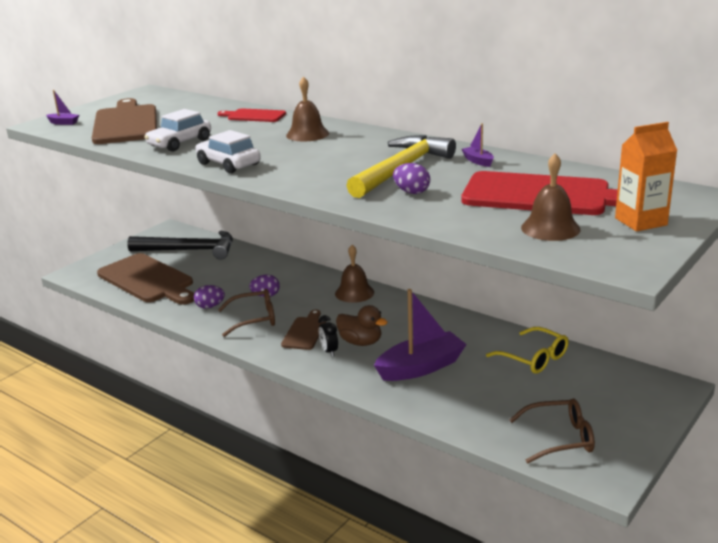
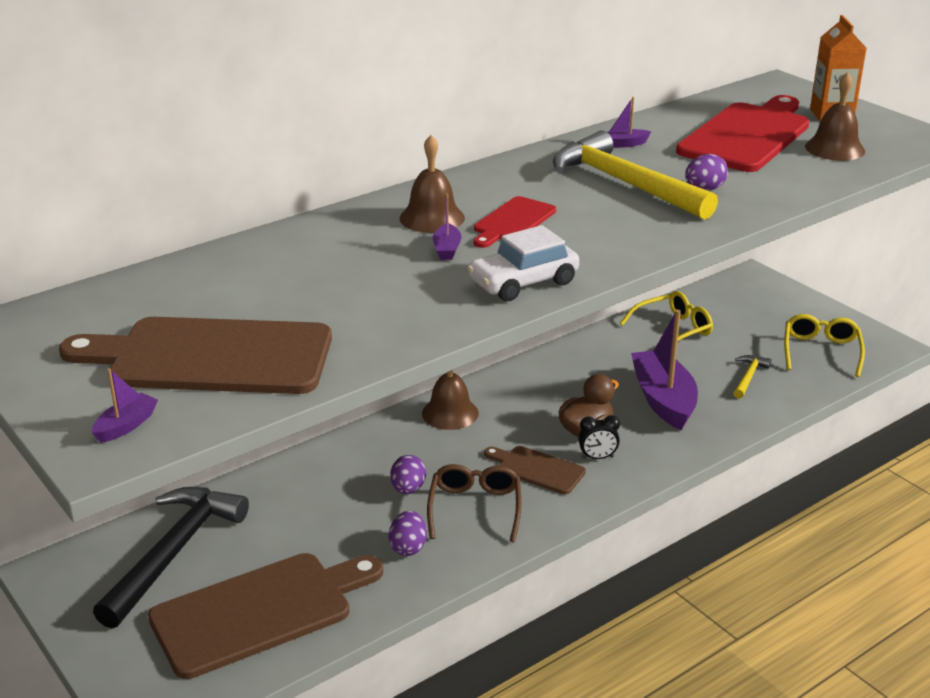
camera: 75 degrees left, 5 degrees up
(179, 143) = (384, 313): white car -> none
(254, 116) = (295, 245): red cutting board -> red cutting board (512, 222)
(265, 143) = (447, 249): none -> purple boat
(484, 403) = (748, 377): none -> yellow hammer
(560, 438) = (821, 351): brown glasses -> yellow glasses

